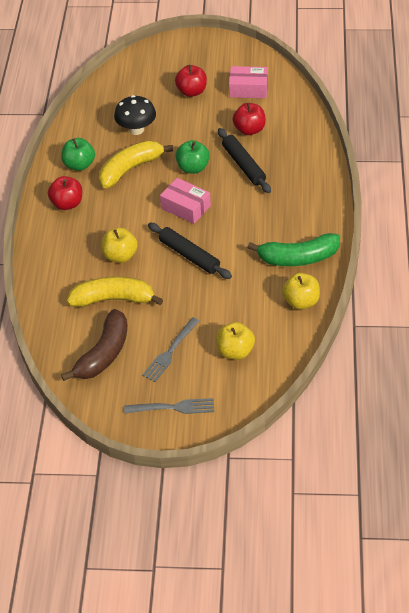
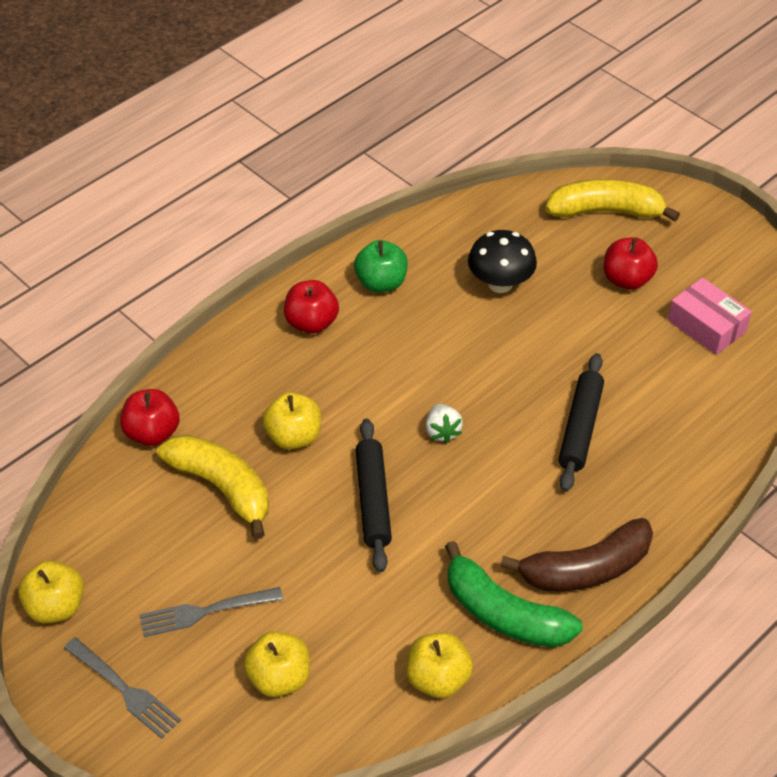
camera: 40 degrees right, 0 degrees up
(98, 402) = (56, 607): none -> yellow apple
(103, 354) = (131, 550): brown banana -> brown banana (585, 569)
(130, 169) = (434, 331): yellow banana -> yellow banana (606, 211)
(185, 207) = (442, 431): pink box -> white strawberry
(193, 168) = (511, 384): green apple -> none
(249, 130) = (643, 384): red apple -> red apple (152, 433)

